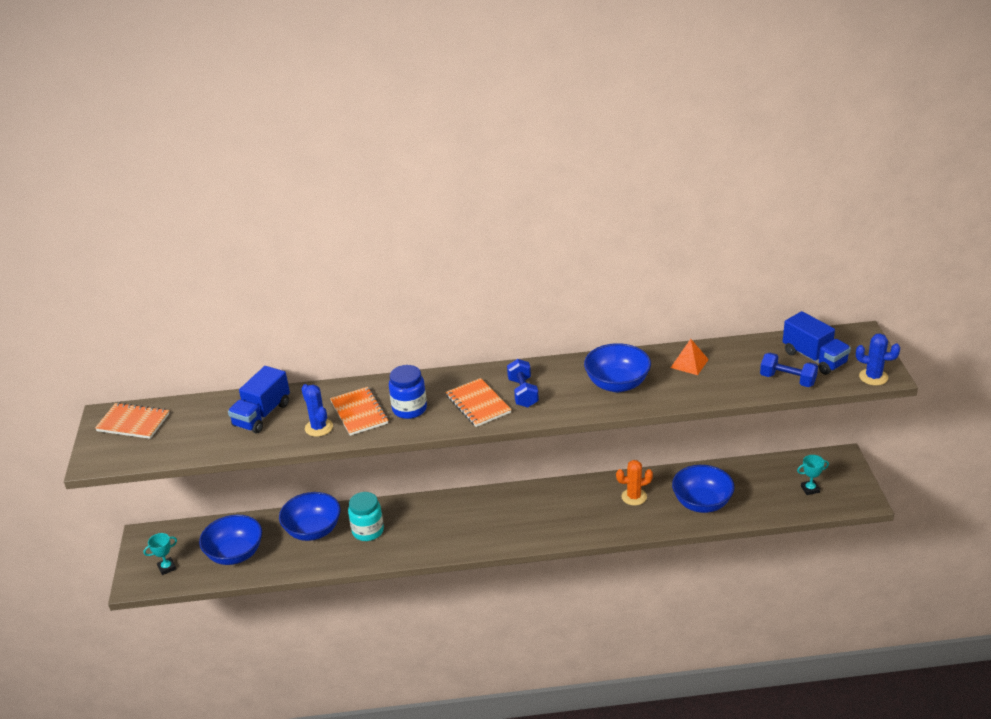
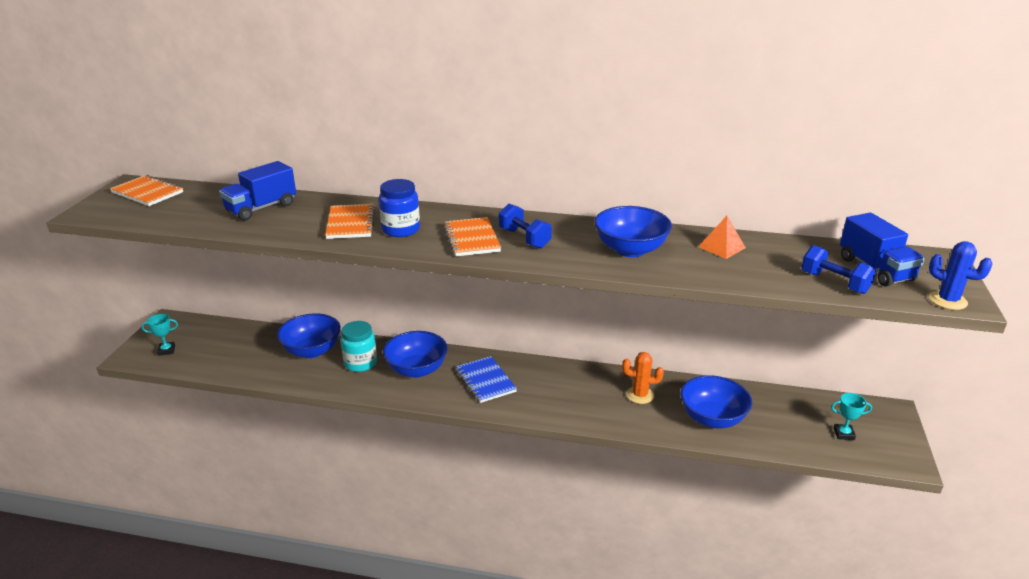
camera: 15 degrees right, 5 degrees down
(235, 554) = (231, 353): blue bowl -> blue bowl (416, 369)
(319, 427) = (303, 227): blue cactus -> none
(493, 518) = (485, 381): none -> blue notebook
(523, 393) = (524, 238): blue dumbbell -> blue dumbbell turned 45 degrees counterclockwise

